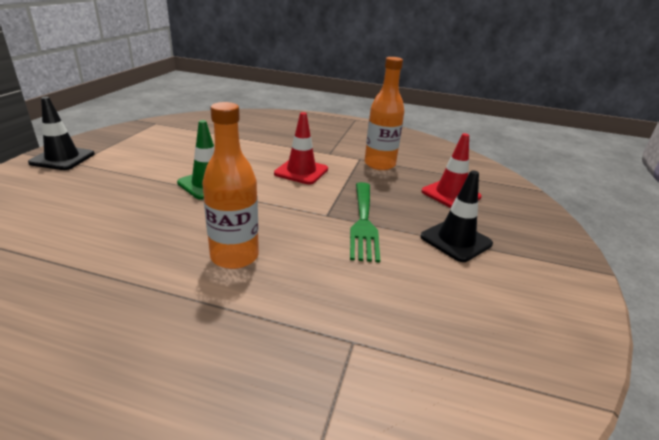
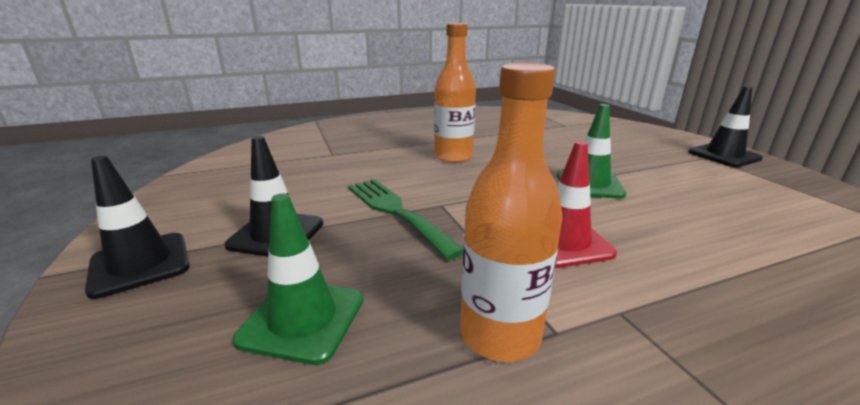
camera: 145 degrees right, 5 degrees down
(451, 194) = (302, 319): red traffic cone -> green traffic cone
(547, 255) = (140, 264): none -> black traffic cone

